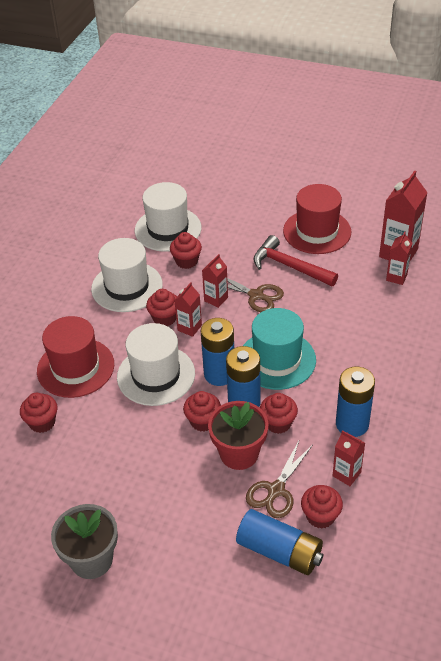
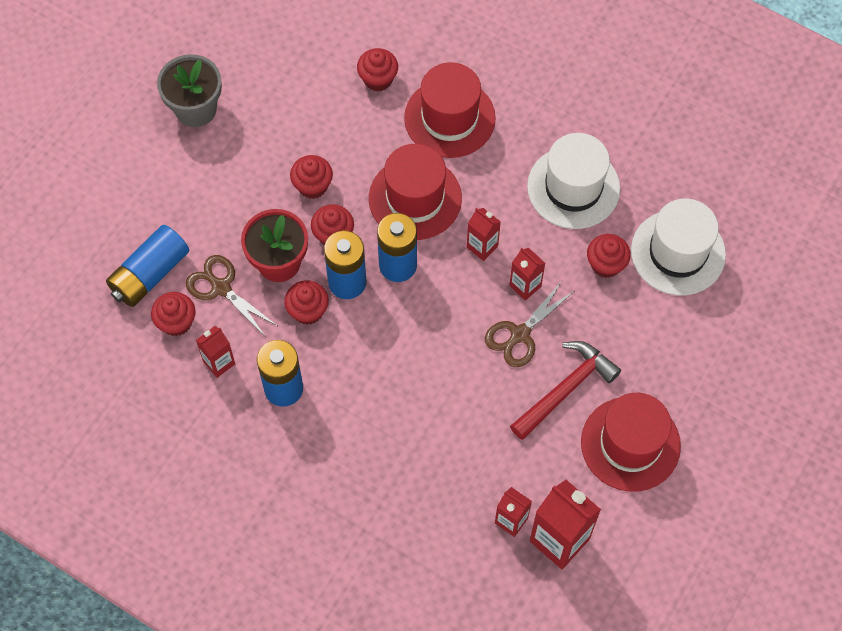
camera: 100 degrees right, 20 degrees up
(156, 375) = (415, 198): white hat -> red hat
(164, 318) = (506, 222): red cupcake -> red cupcake (312, 186)
(277, 360) = (403, 333): turquoise hat -> none

